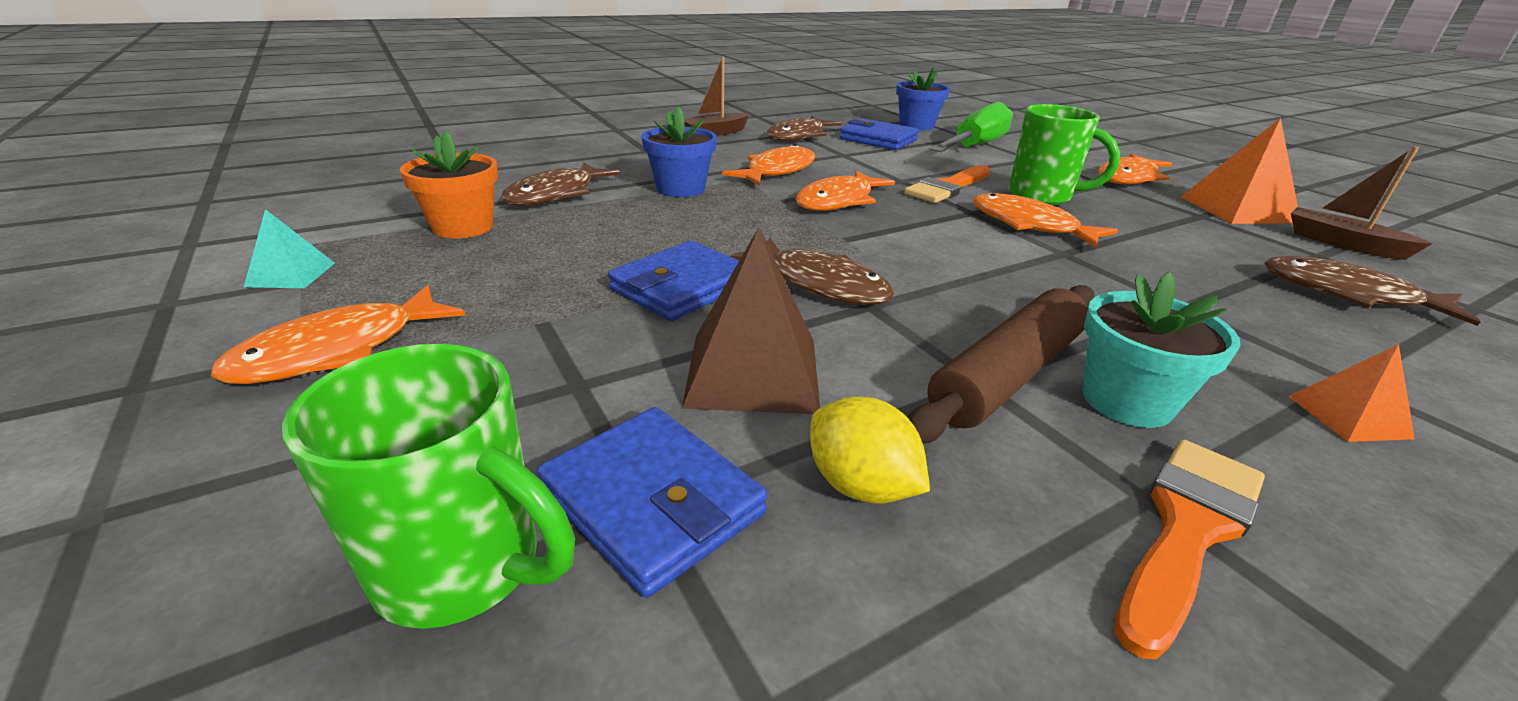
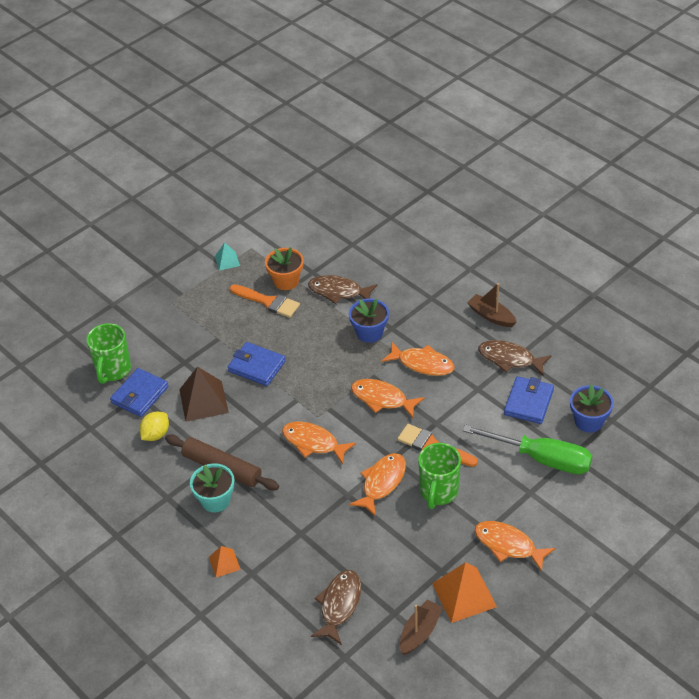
camera: 80 degrees right, 15 degrees up
(338, 350) = (185, 302): orange fish -> orange fish (313, 443)
(820, 284) = (275, 407): brown fish -> none
(1187, 529) = (156, 504): orange brush -> orange brush (268, 302)

